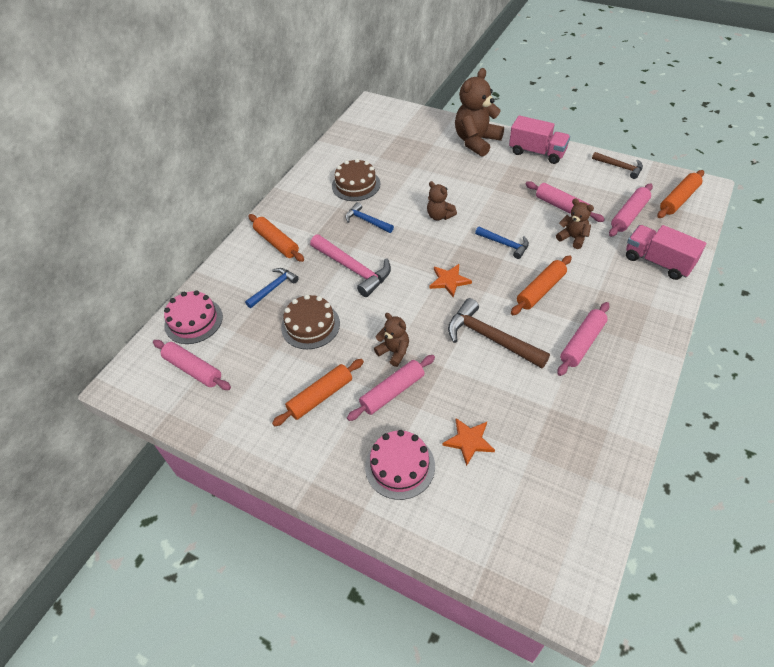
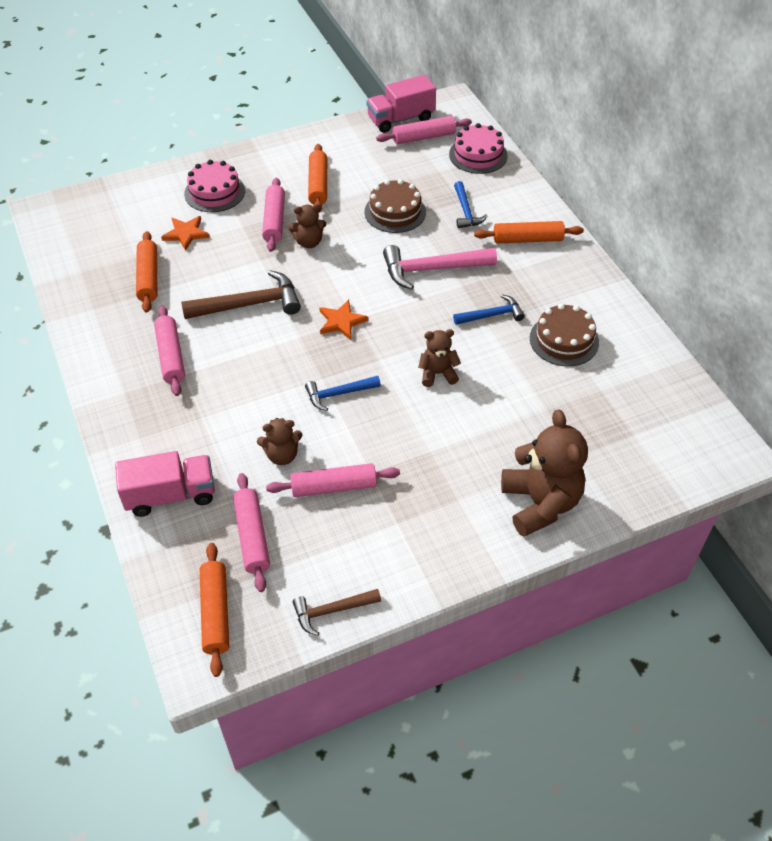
camera: 125 degrees right, 0 degrees up
(537, 152) = (453, 548): pink truck -> pink truck (400, 119)
(540, 290) = (254, 375): orange rolling pin -> orange rolling pin (148, 277)

